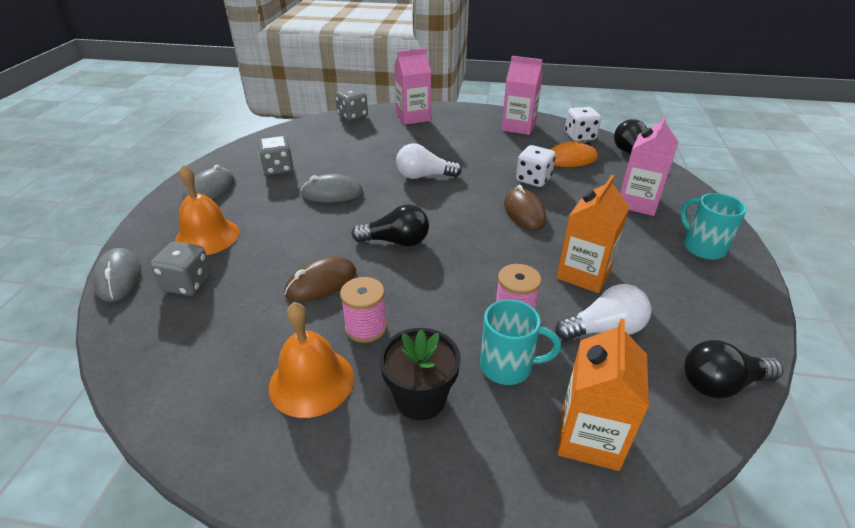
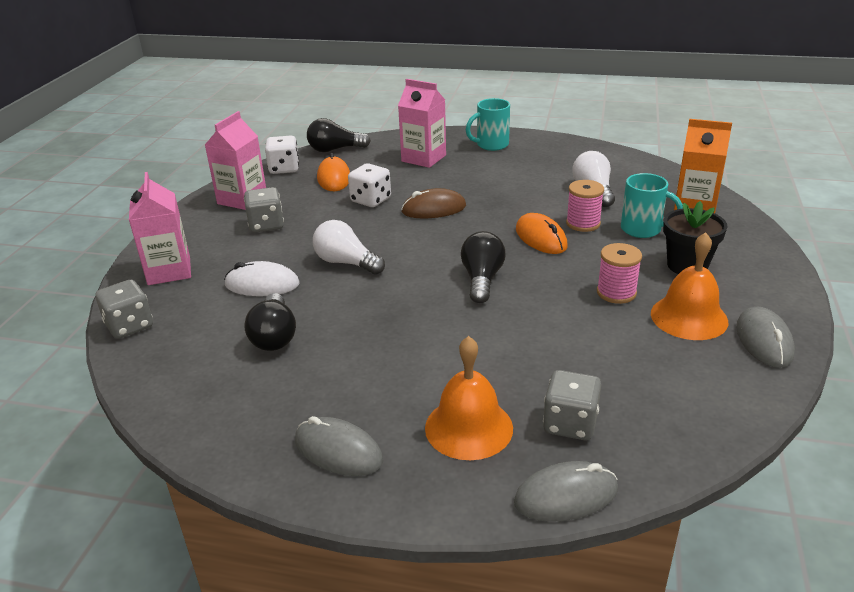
camera: 85 degrees left, 5 degrees down
(278, 169) = (288, 385): grey dice -> grey dice (266, 225)
(321, 283) = (556, 323): brown mouse -> none
(332, 193) = (373, 329): grey mouse -> grey mouse (764, 341)
(394, 148) = (262, 284): none -> white mouse
(424, 176) = (346, 263): white light bulb -> white light bulb turned 120 degrees clockwise
(476, 279) = (541, 238): none -> orange mouse
(508, 366) = (642, 229): turquoise mug -> turquoise mug turned 105 degrees clockwise
(584, 274) = (528, 191): orange carton -> none
(721, 384) = (635, 163): black light bulb -> black light bulb (274, 336)

